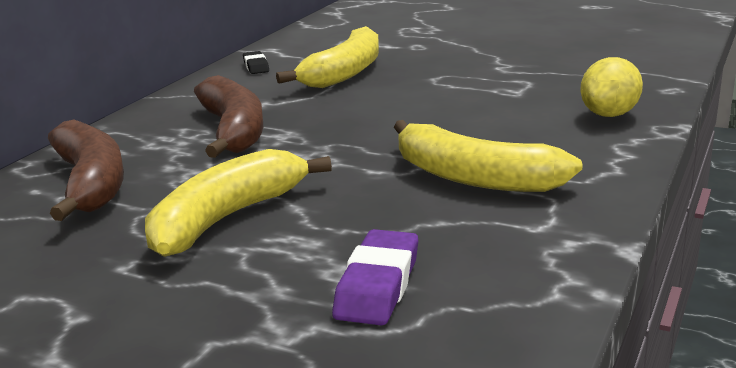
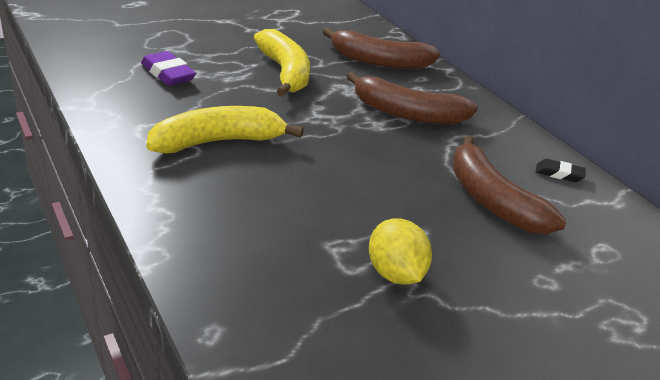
camera: 120 degrees right, 10 degrees up
(345, 73) = (492, 200): yellow banana -> brown banana
(609, 114) = (218, 252): yellow lemon -> yellow lemon (395, 274)

